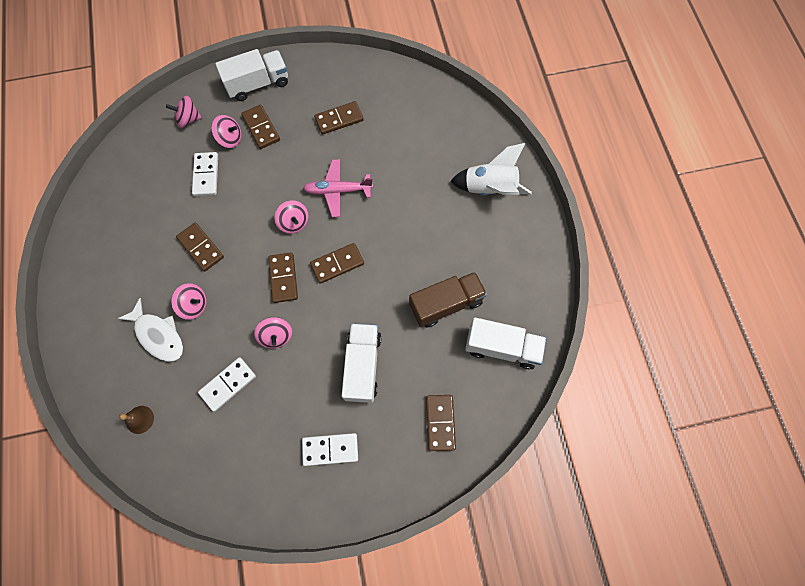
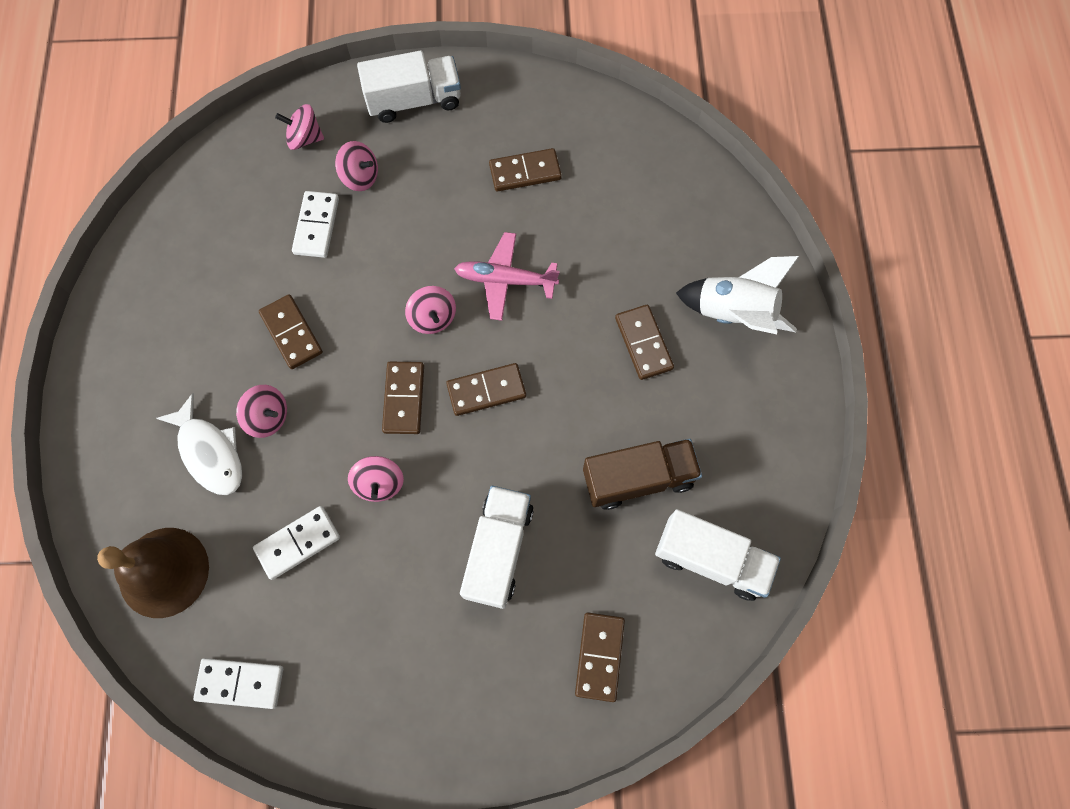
camera: 10 degrees right, 0 degrees up
(140, 419) = (164, 572): brown bell -> brown bell, size x2.21
(261, 128) = (408, 167): brown domino -> brown domino (643, 343)
(330, 449) = (430, 667): white domino -> white domino (240, 683)

